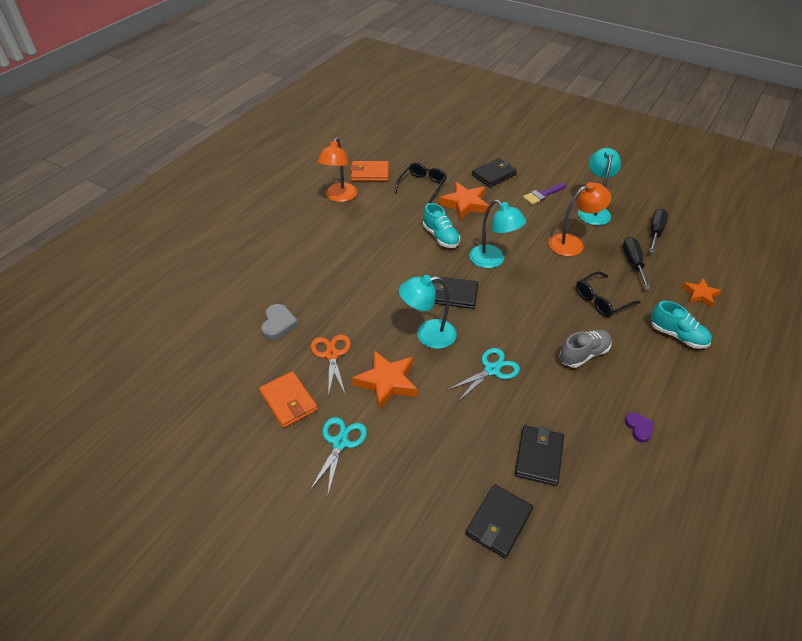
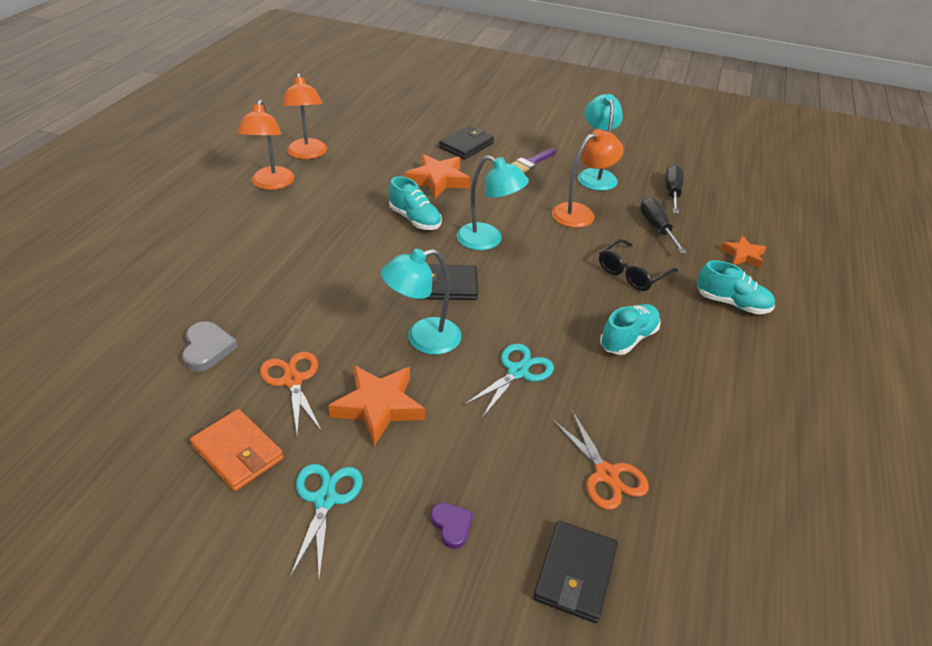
camera: 15 degrees left, 5 degrees down
(370, 173) = (307, 154): orange wallet -> orange lamp
(422, 185) = (379, 163): black glasses -> none
(539, 457) = (606, 474): black wallet -> orange scissors
(583, 354) = (628, 338): grey shoe -> turquoise shoe
(639, 428) = (720, 418): purple heart -> purple heart (452, 526)

